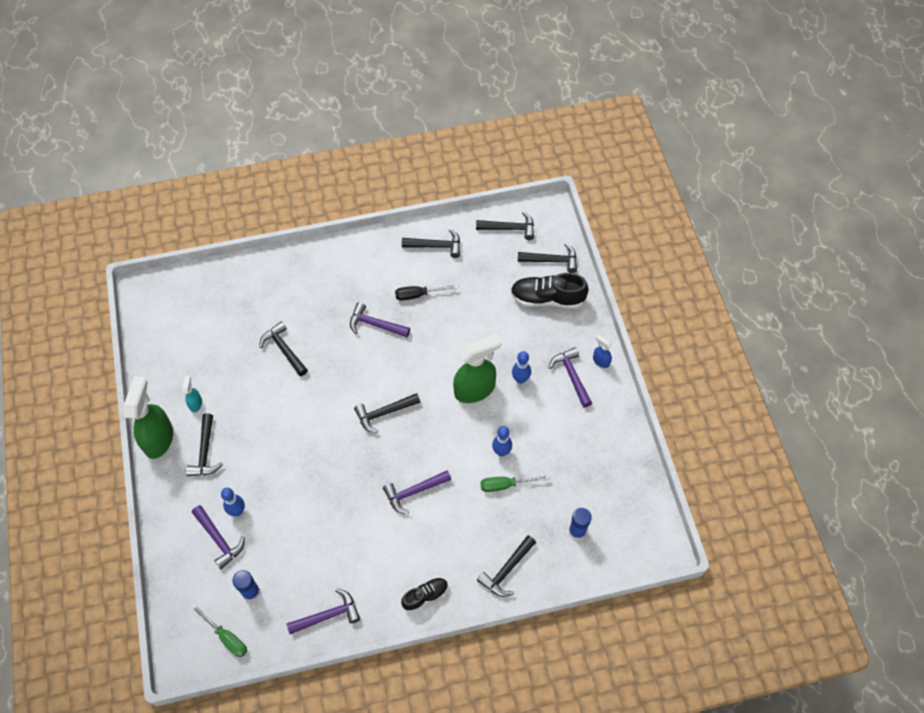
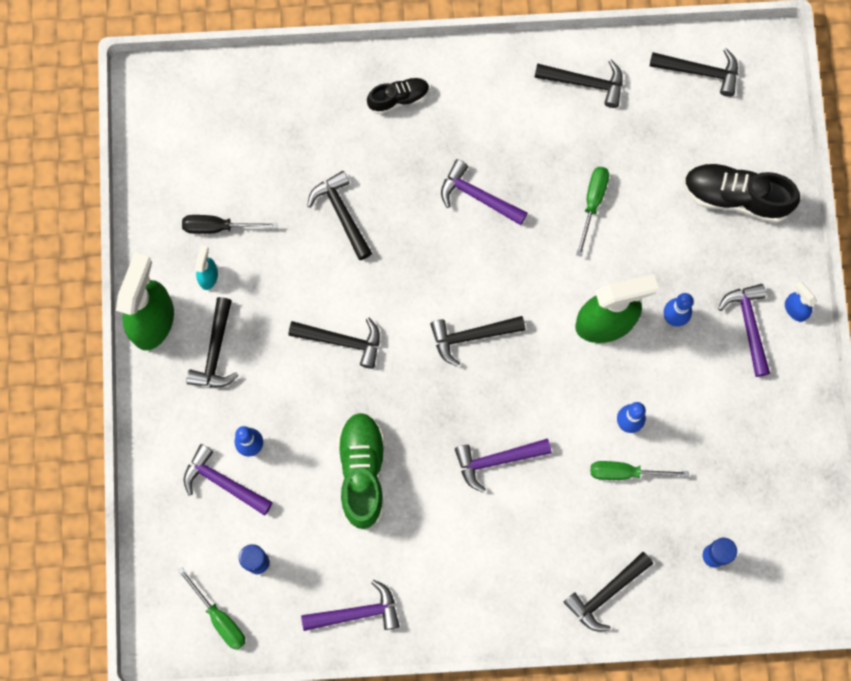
camera: 10 degrees right, 15 degrees up
(219, 540) = (222, 482): purple hammer -> purple hammer turned 150 degrees clockwise
(319, 516) = (362, 472): none -> green shoe
(418, 295) = (547, 159): black screwdriver -> black screwdriver (218, 227)
(425, 596) = (490, 609): black shoe -> black shoe (398, 98)
(453, 317) = (592, 203): none -> green screwdriver
(552, 260) = (754, 136): black hammer -> black hammer (342, 341)

